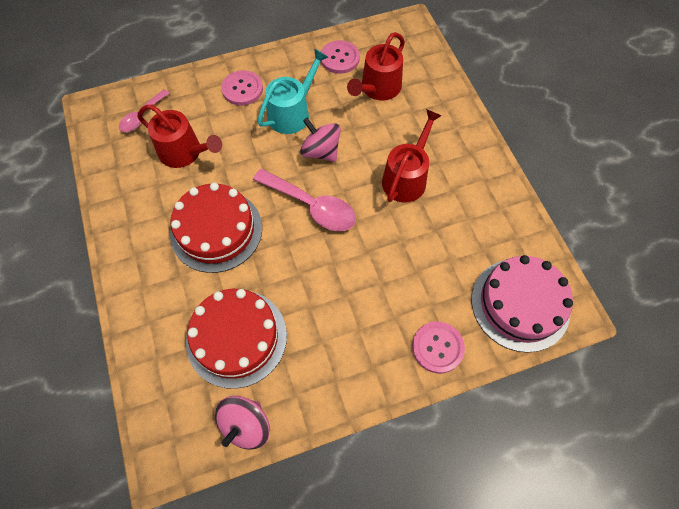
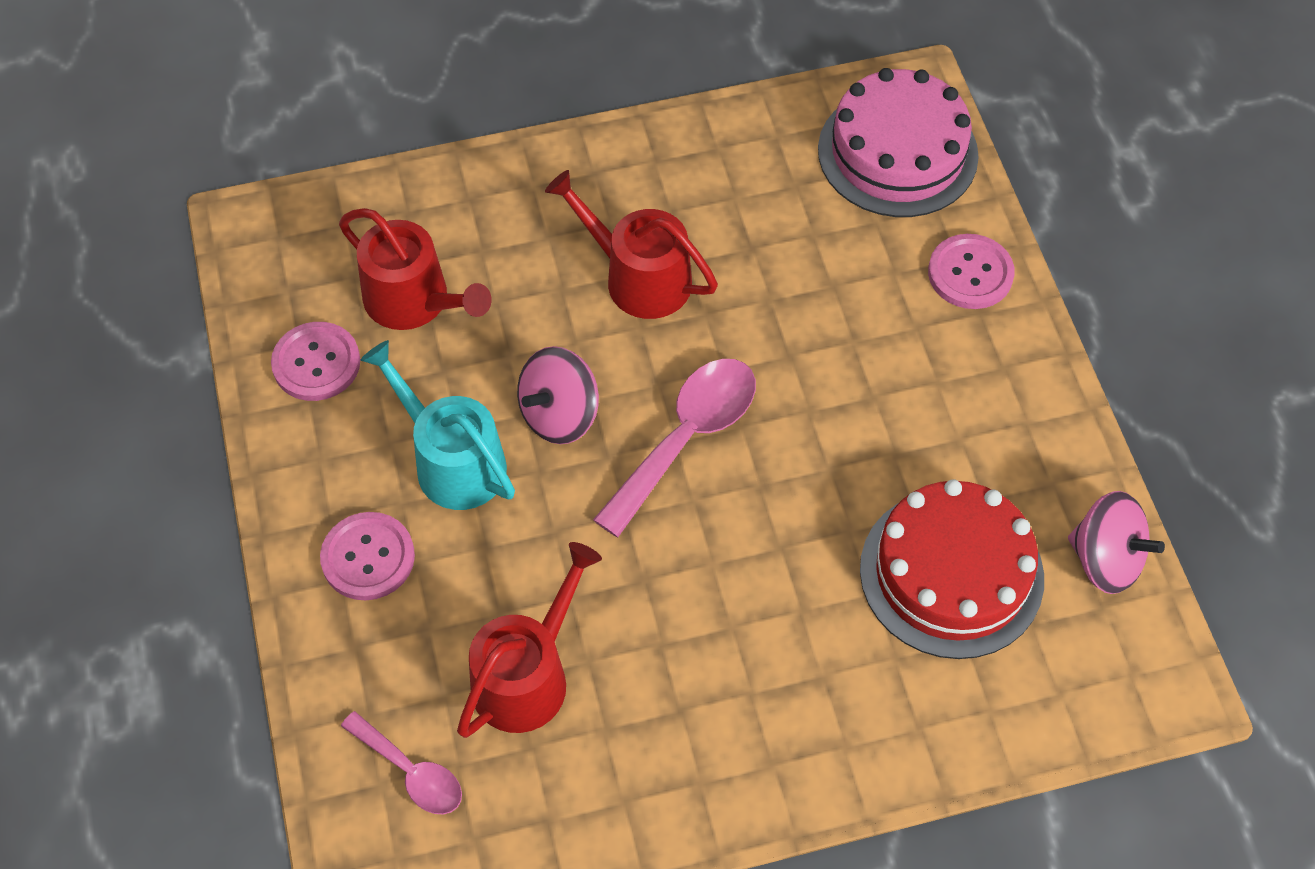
camera: 85 degrees left, 5 degrees down
(216, 230) = (727, 609): red cake -> none

